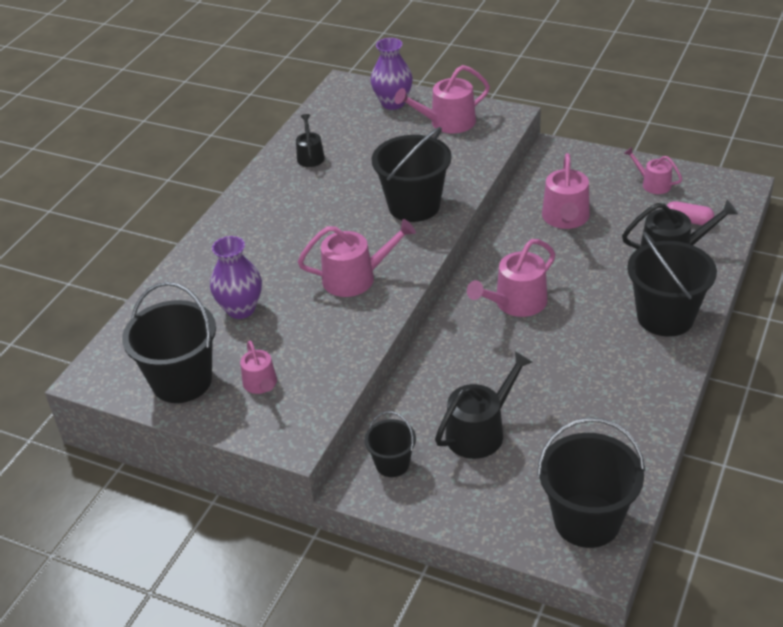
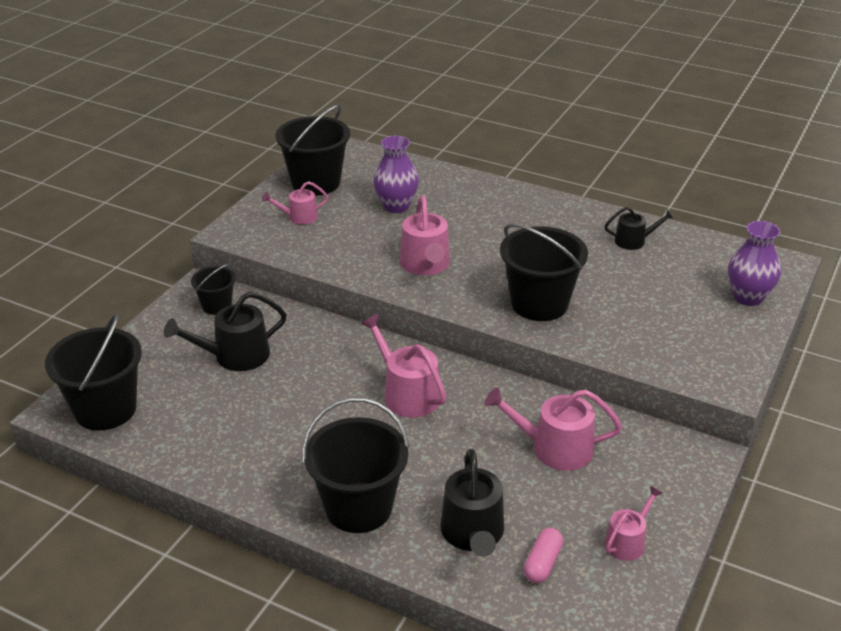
camera: 90 degrees right, 5 degrees down
(447, 122) = (708, 335): pink watering can -> none
(480, 431) = (235, 356): black watering can -> black watering can turned 105 degrees clockwise

